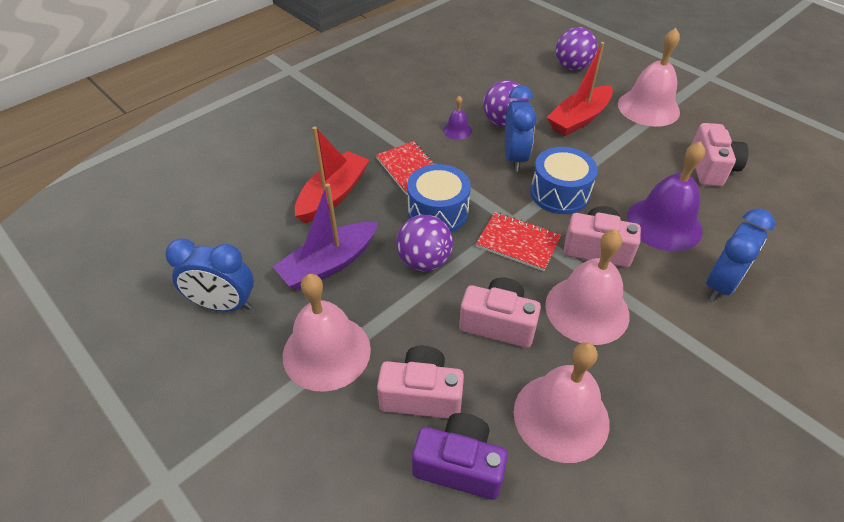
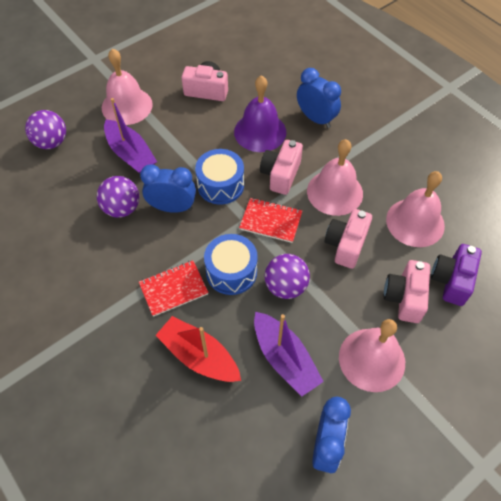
camera: 85 degrees left, 10 degrees up
(457, 130) = (125, 246): purple bell -> none
(518, 242) = (271, 221): red notebook -> red notebook turned 75 degrees clockwise
(579, 119) = (130, 154): red boat -> purple boat

